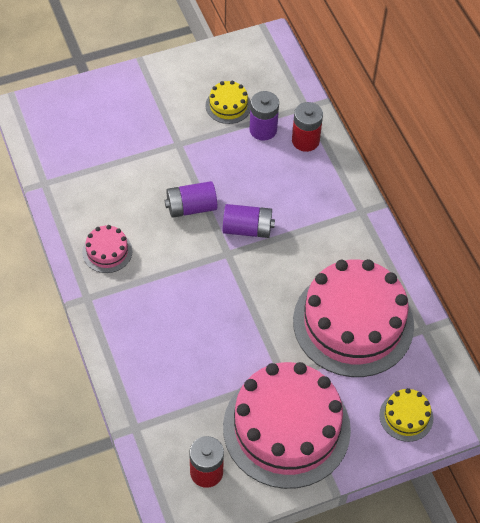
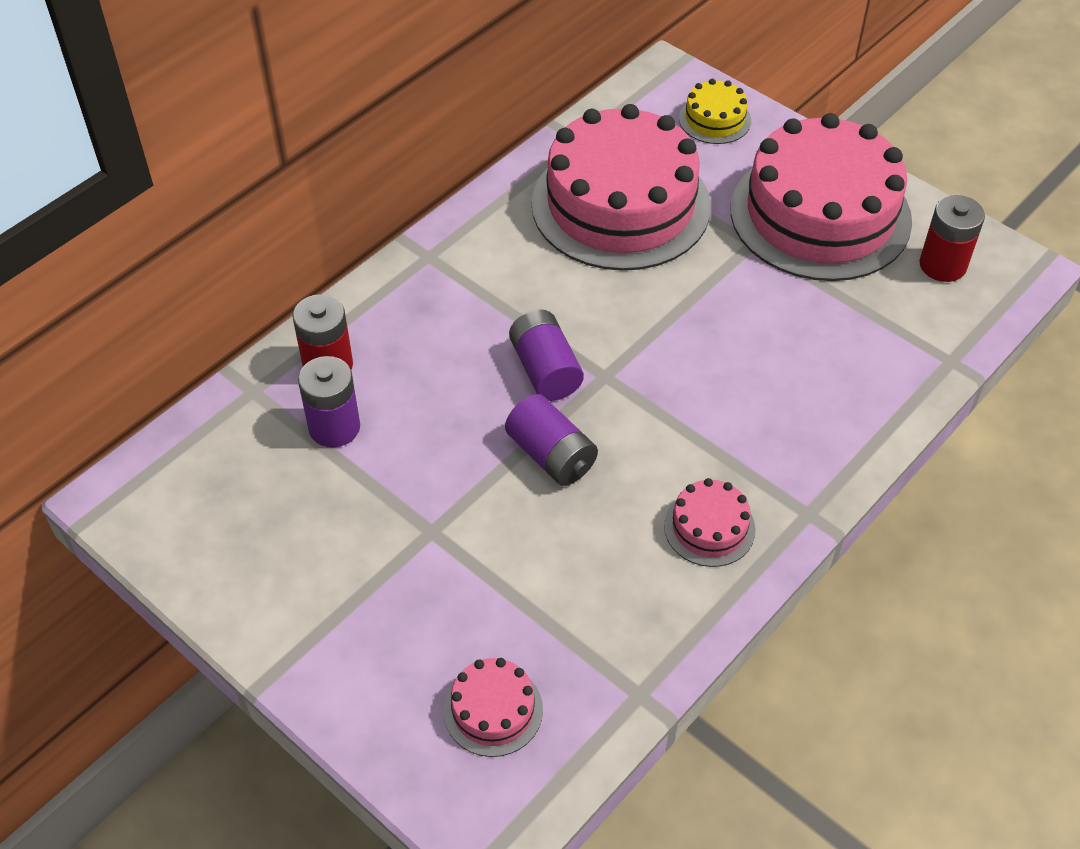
camera: 115 degrees left, 5 degrees down
(74, 130) = (493, 710): none -> pink cake
(228, 105) = (305, 496): yellow cake -> none

